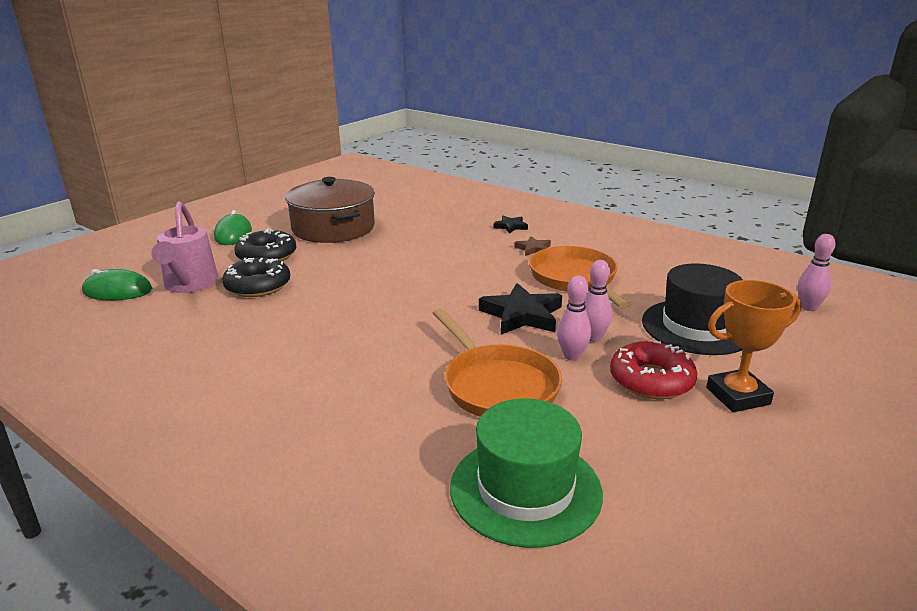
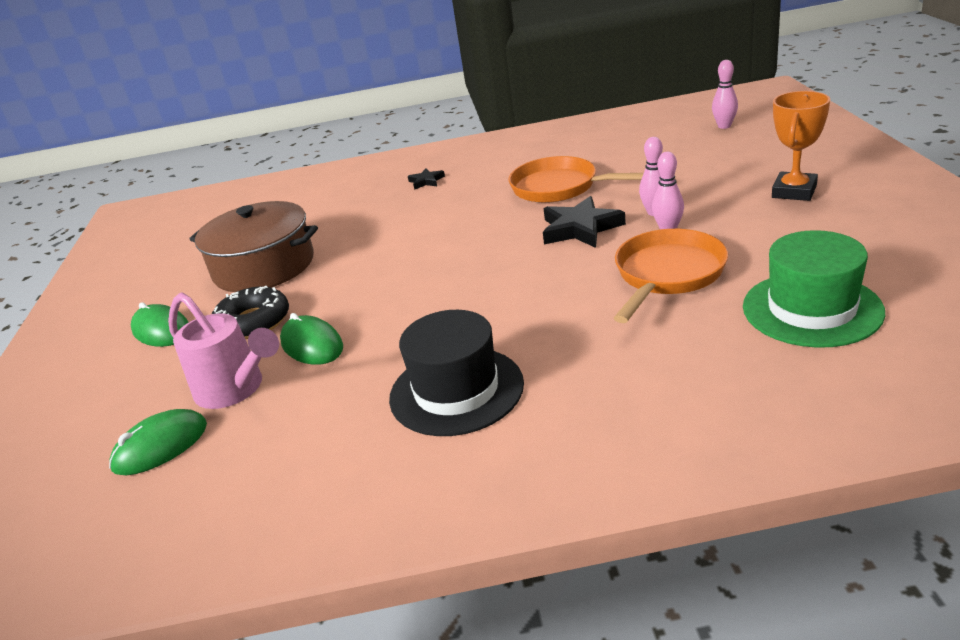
camera: 40 degrees left, 5 degrees up
(258, 286) = (312, 345): black donut -> green mouse
(497, 386) = (667, 275): orange pan -> orange pan turned 75 degrees counterclockwise
(533, 249) = (482, 186): brown star -> none
(651, 380) = (738, 212): red donut -> none
(696, 327) = (694, 170): black hat -> black hat (456, 390)

